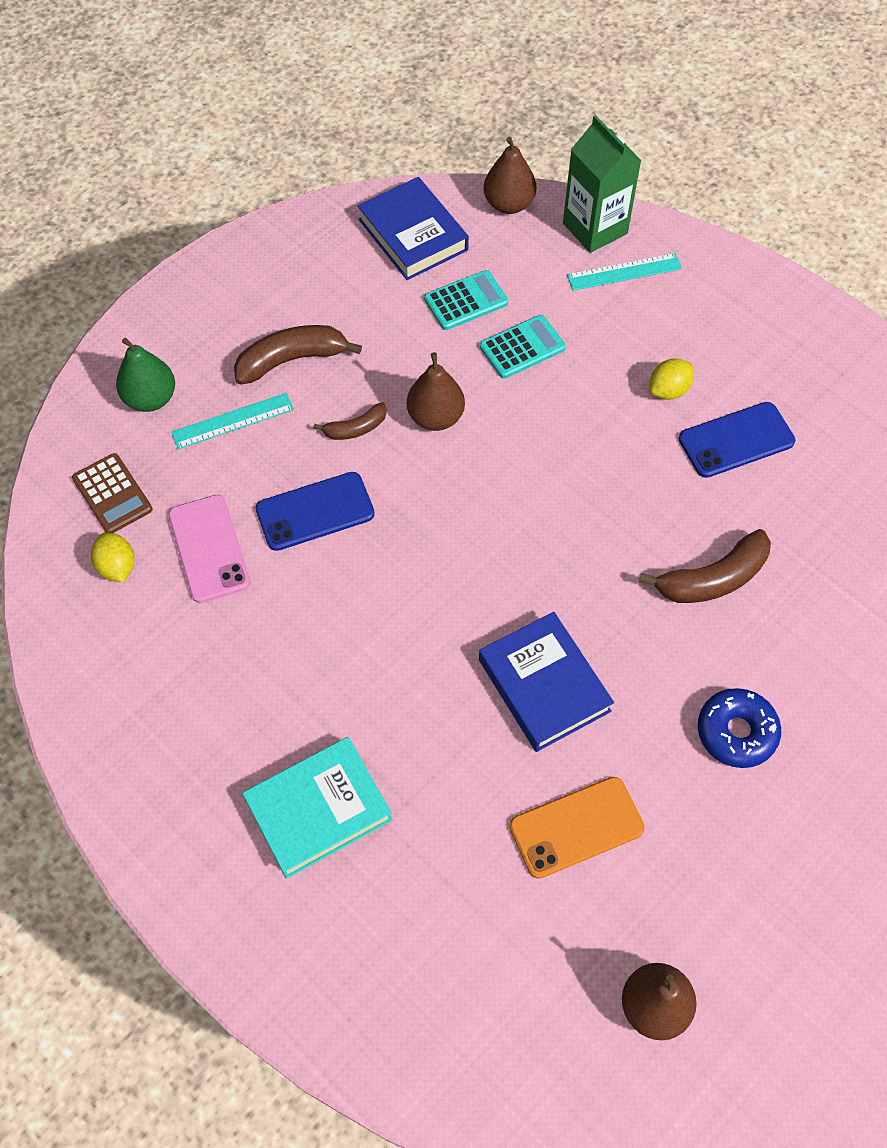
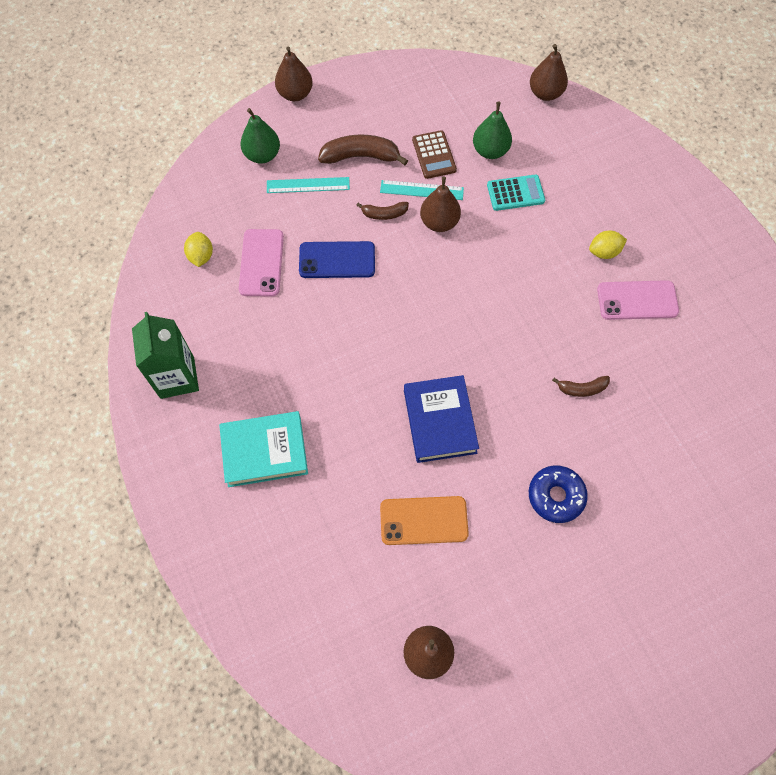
camera: 20 degrees right, 5 degrees up
(112, 494) = (215, 209): brown calculator -> brown calculator (434, 155)
(164, 300) = (295, 94): none -> brown pear
(413, 235) = (472, 96): blue book -> none
(466, 301) = (490, 151): turquoise calculator -> green pear
(595, 228) = (598, 126): green carton -> green carton (177, 377)
(624, 272) = (606, 162): turquoise ruler -> turquoise ruler (421, 190)
(713, 578) = (582, 388): brown banana -> brown banana, size x0.57
(736, 440) = (637, 300): blue phone -> pink phone

